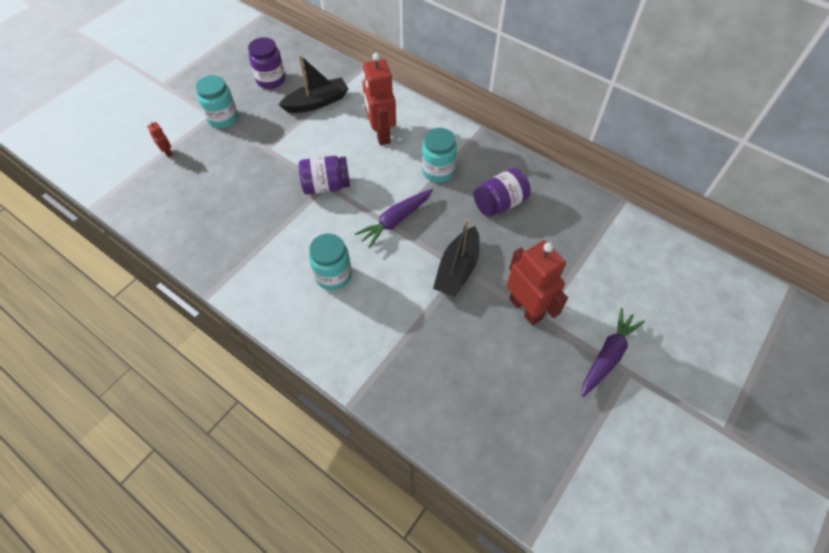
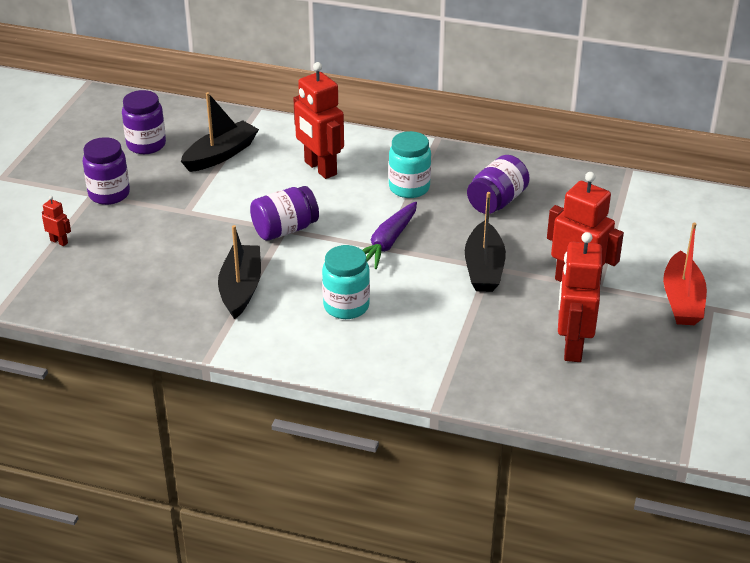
camera: 20 degrees left, 20 degrees down
(223, 118) = (109, 194): turquoise jar -> purple jar
(266, 234) = (241, 288): none -> black boat
(490, 376) = (572, 346): none -> red robot
(607, 355) = (682, 300): purple carrot -> red boat

